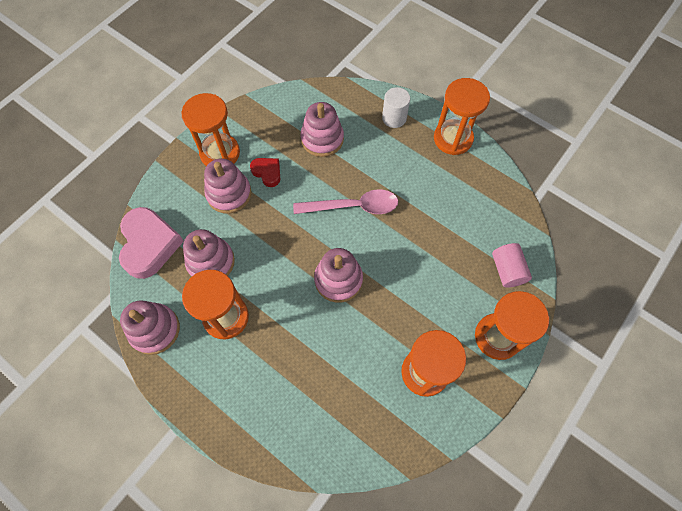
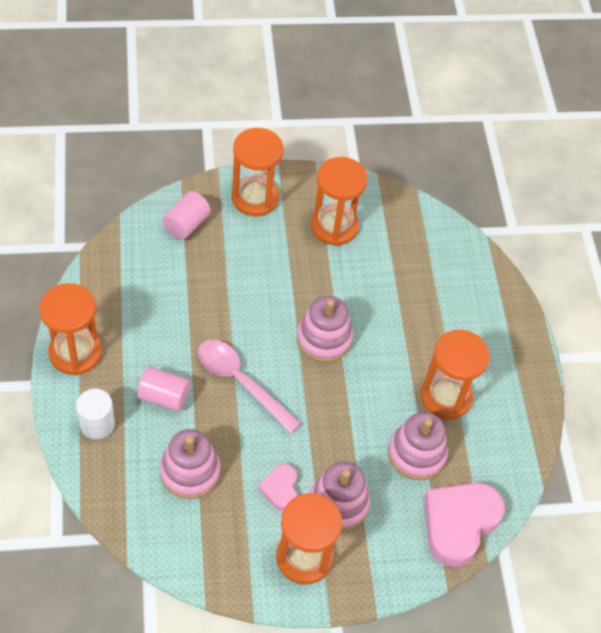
camera: 140 degrees left, 10 degrees down
(155, 330) = (515, 441): pink stacking toy -> none
(267, 172) = (280, 489): red heart -> pink heart
(381, 160) = (164, 396): none -> pink cylinder

